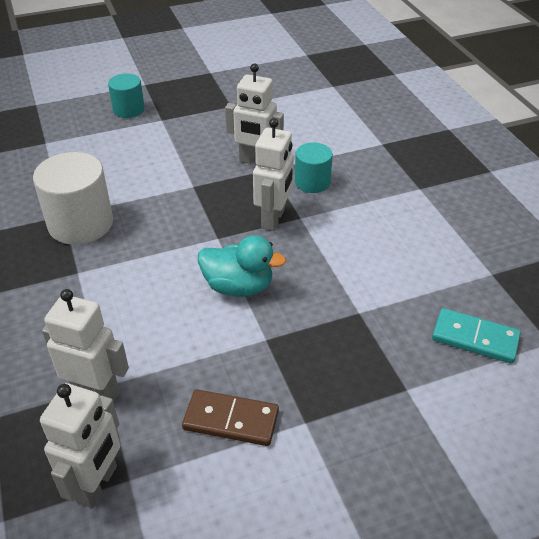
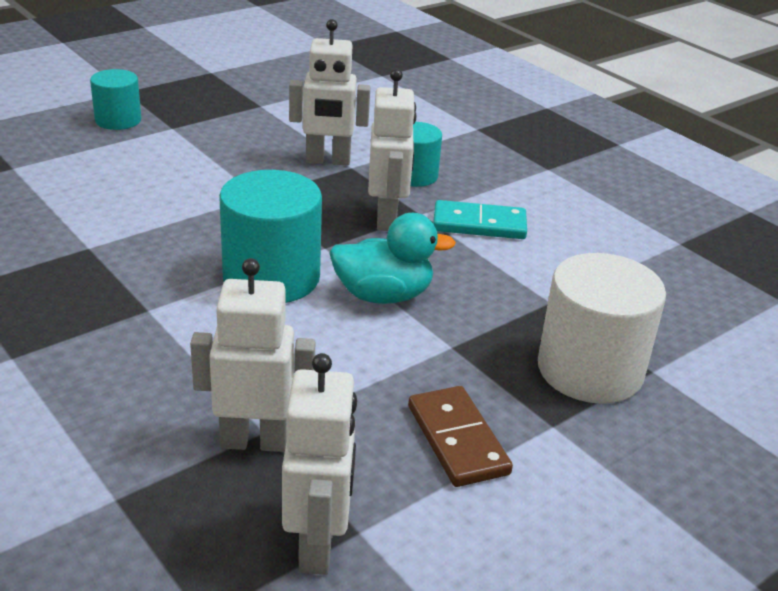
camera: 20 degrees left, 10 degrees down
(81, 224) = (121, 254): white cylinder -> white cylinder (590, 370)
(169, 258) = (271, 277): none -> turquoise cylinder
(231, 420) = (458, 440): brown domino -> brown domino turned 75 degrees clockwise
(475, 338) = (699, 308): turquoise domino -> turquoise domino (479, 224)

